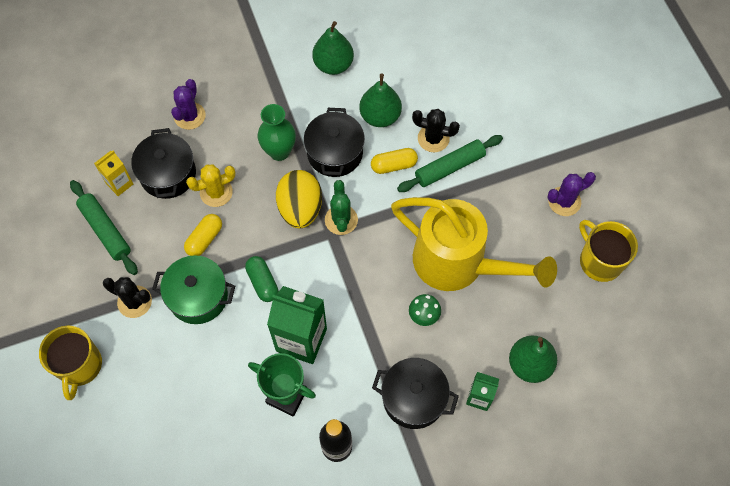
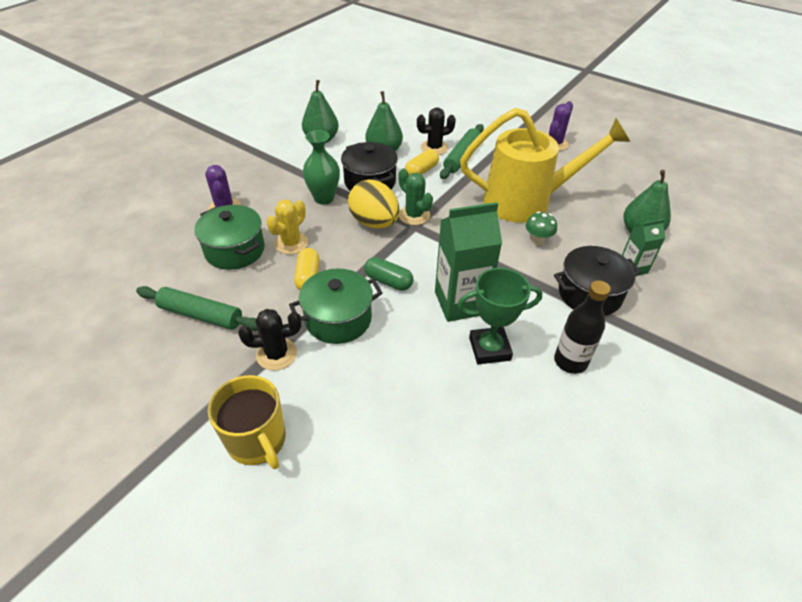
camera: 35 degrees left, 20 degrees down
(119, 184) = (190, 276): yellow carton -> none
(168, 174) = (235, 250): black pot -> green pot
(600, 261) = (611, 161): yellow mug -> none

